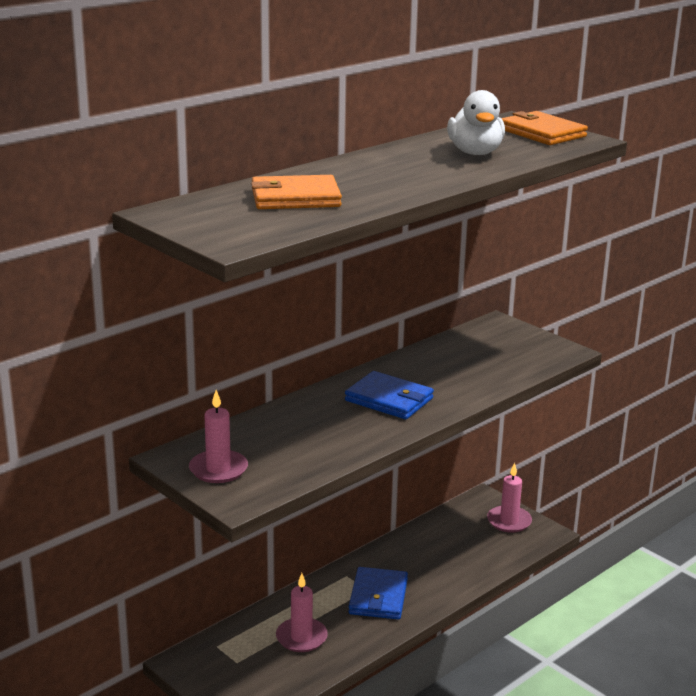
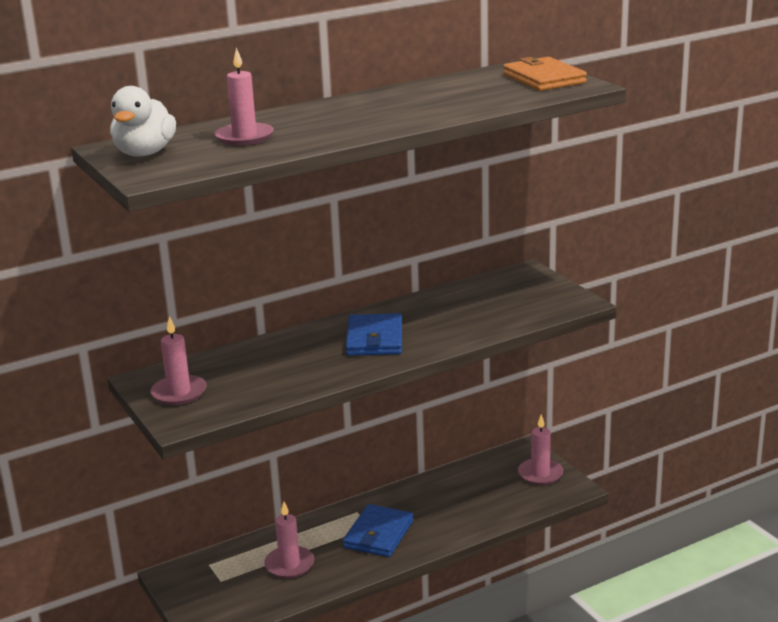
camera: 15 degrees right, 0 degrees up
(295, 198) = (244, 137): orange wallet -> pink candle
(389, 399) = (374, 339): blue wallet -> blue wallet turned 45 degrees clockwise
(475, 153) = (457, 97): white duck -> white duck (145, 153)

